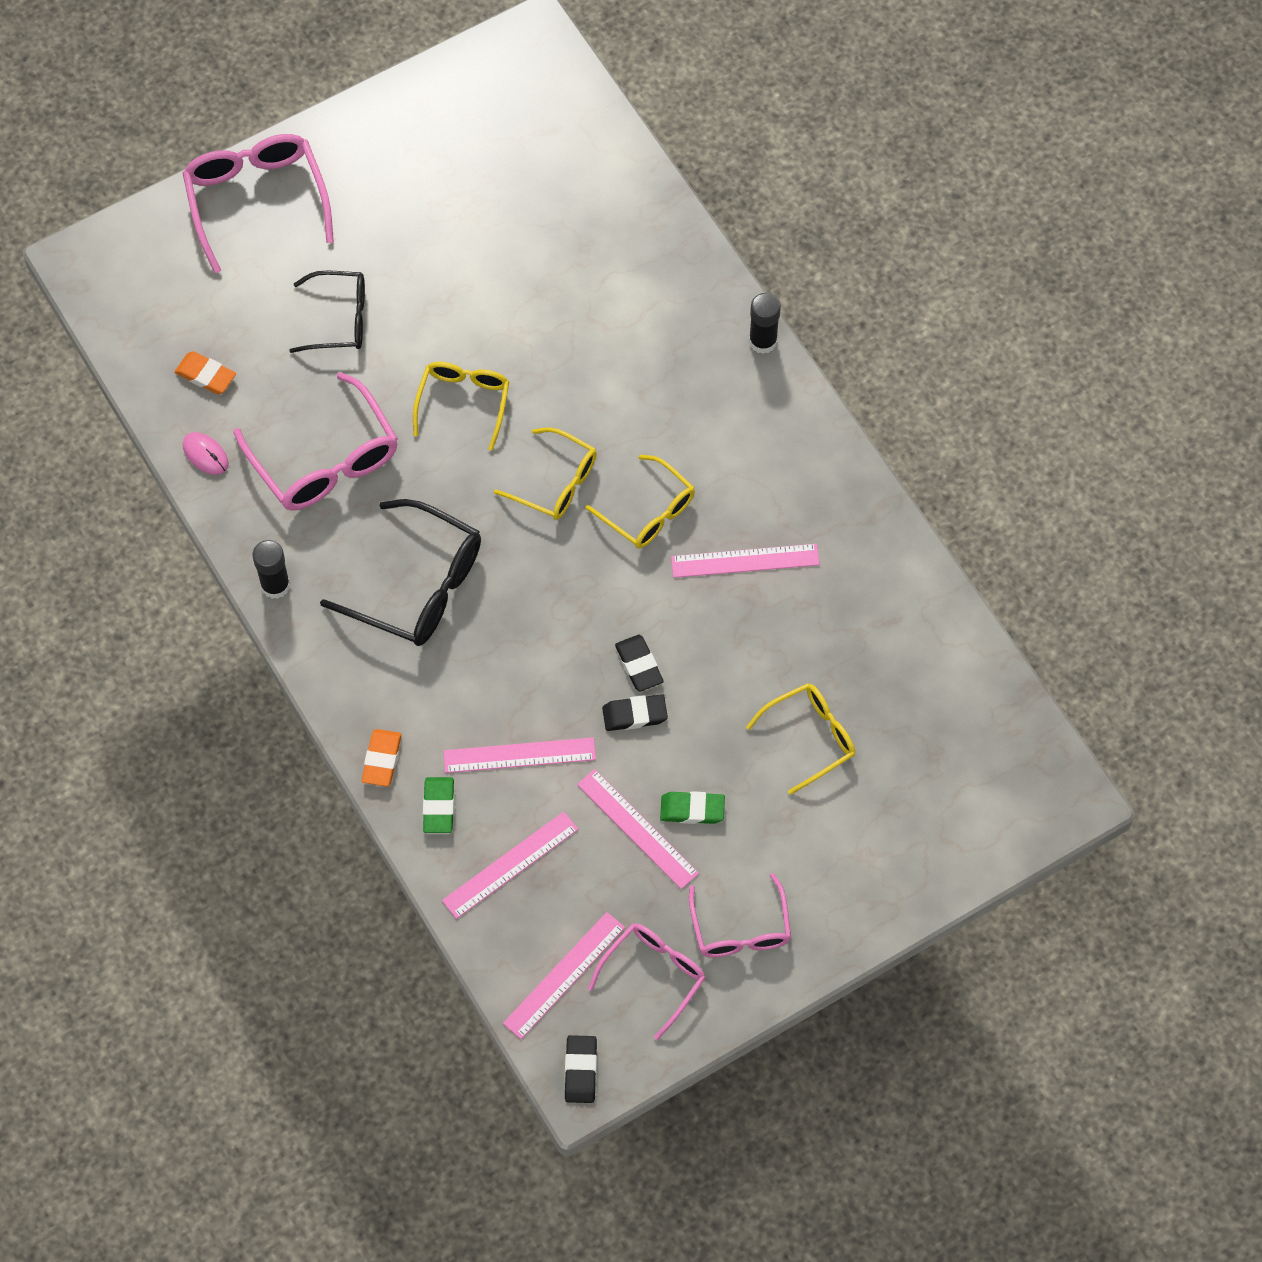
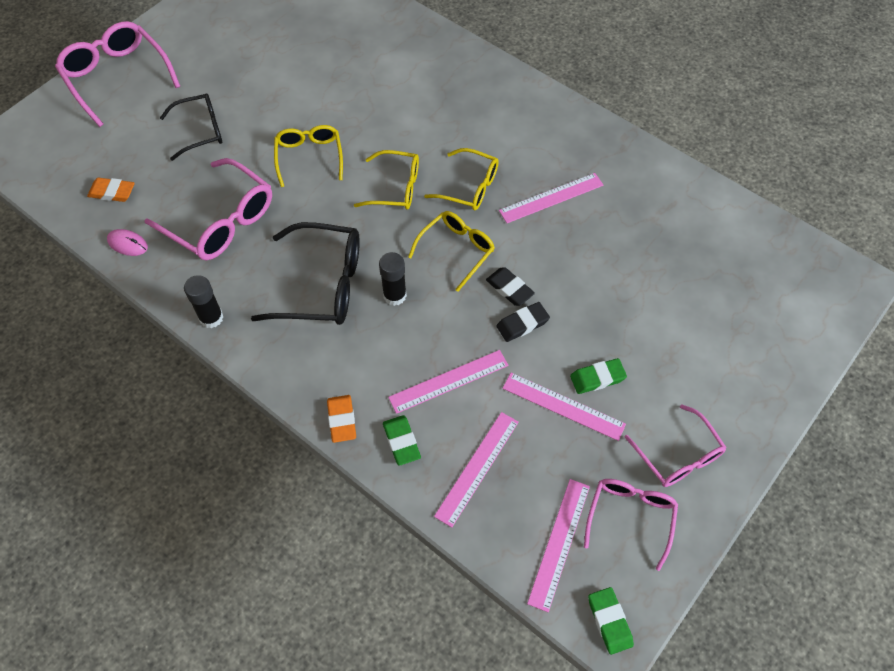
camera: 20 degrees left, 5 degrees down
(580, 1070) = (609, 621): black eraser -> green eraser
(763, 341) = (497, 66): black glue stick -> black glue stick (394, 295)
(810, 738) = (656, 299): yellow glasses -> yellow glasses (456, 250)

